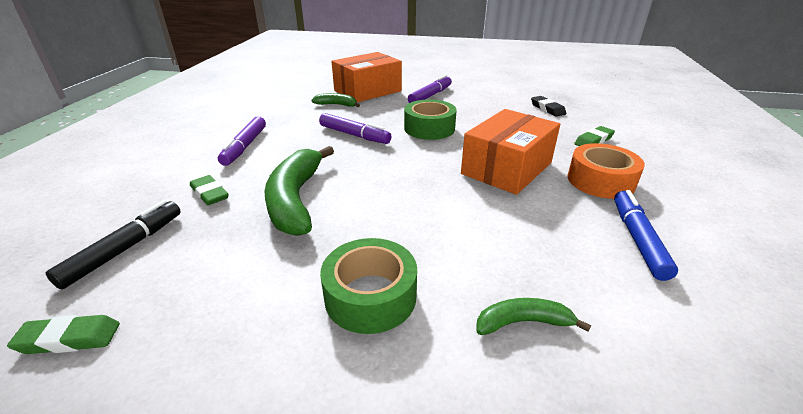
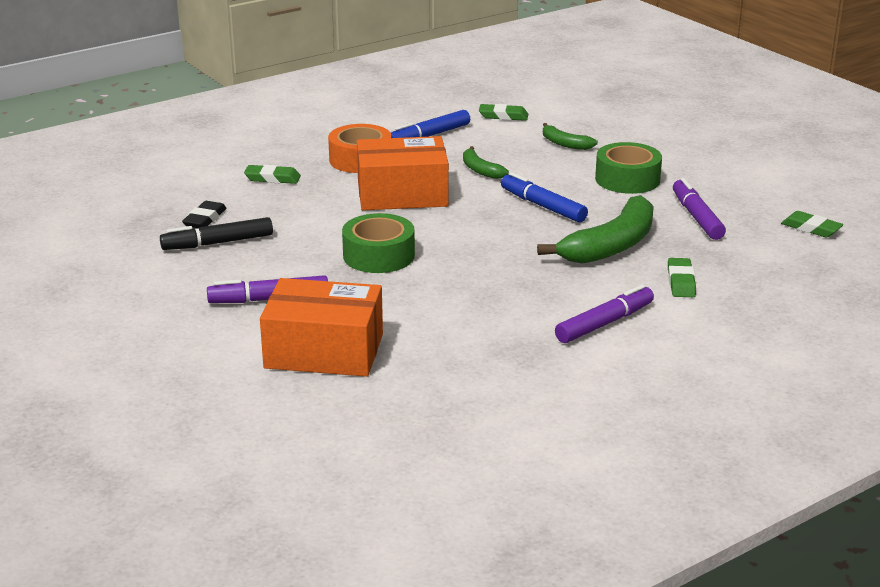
camera: 135 degrees left, 5 degrees down
(125, 249) = (770, 264): black marker -> black marker (217, 243)
(337, 105) = (412, 342): green banana -> green banana (480, 170)
(354, 135) = (468, 284): purple marker -> purple marker (696, 217)
(399, 210) = (542, 206): none -> blue marker
(679, 335) = (503, 116): none -> green eraser

